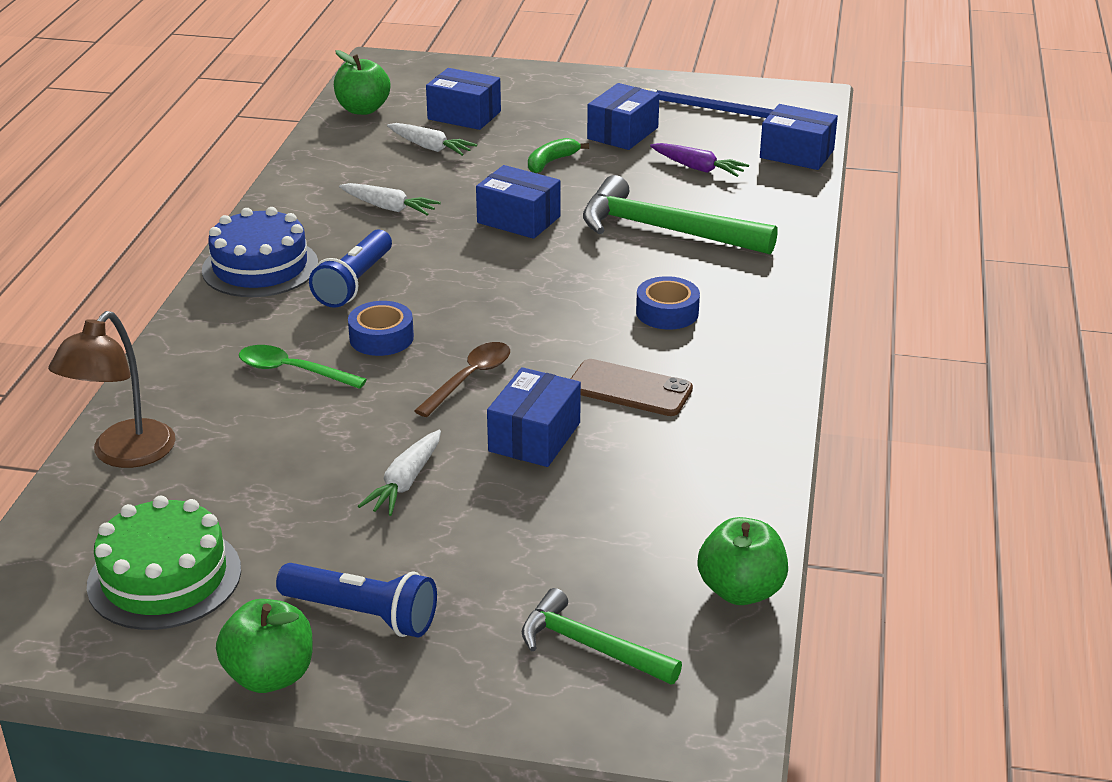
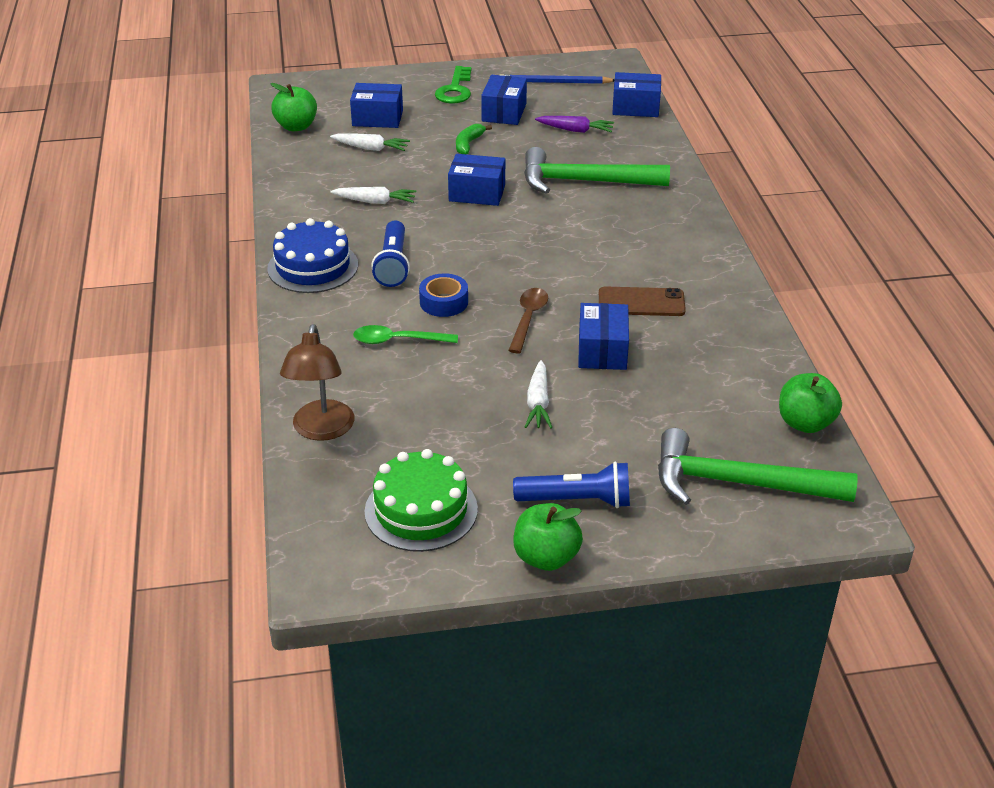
camera: 20 degrees left, 5 degrees up
(582, 98) = (455, 90): none -> green key
(590, 646) = (738, 483): green hammer -> green hammer, size x1.68
(667, 312) = (628, 242): blue tape -> none

